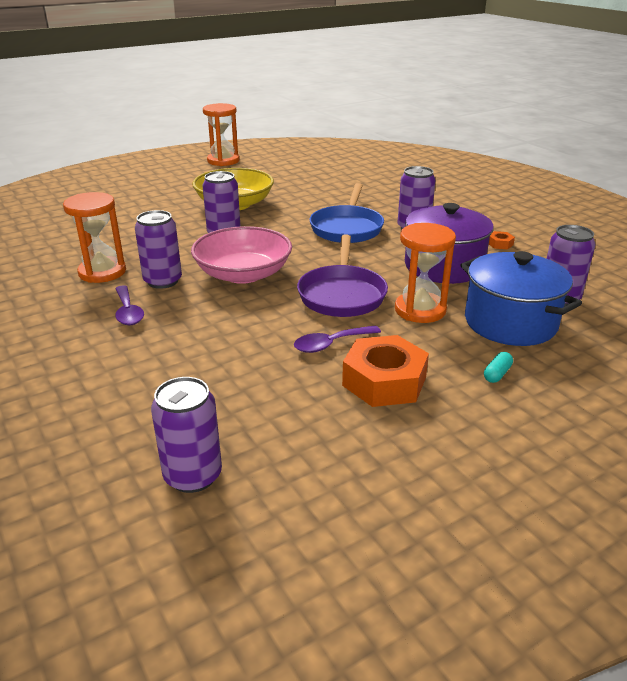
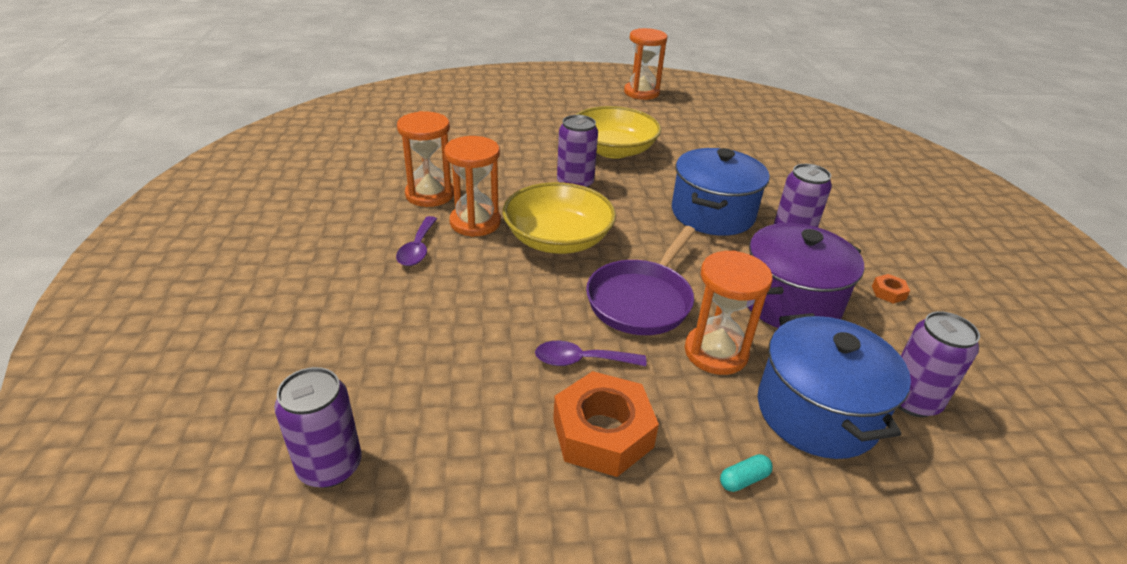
camera: 25 degrees right, 5 degrees up
(163, 281) = (475, 222): purple can -> orange hourglass
(243, 274) = (558, 239): pink bowl -> yellow bowl
(347, 228) = (712, 214): blue pan -> blue pot

